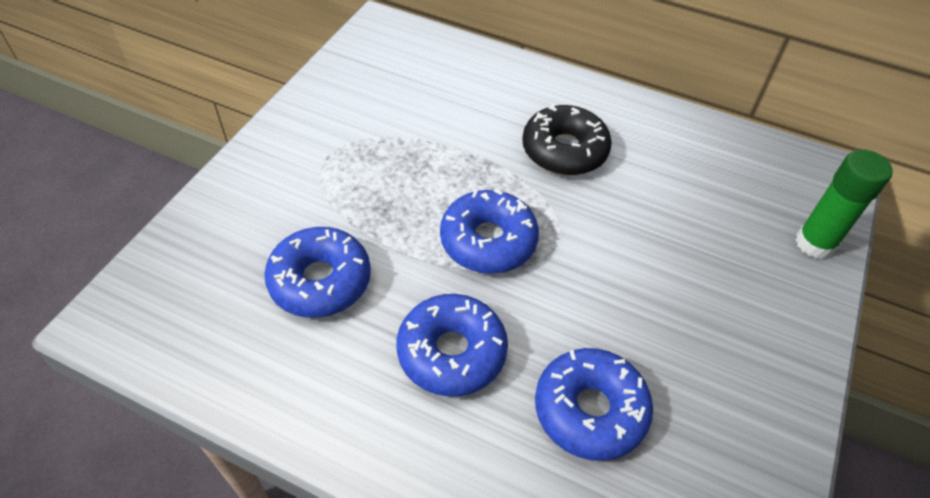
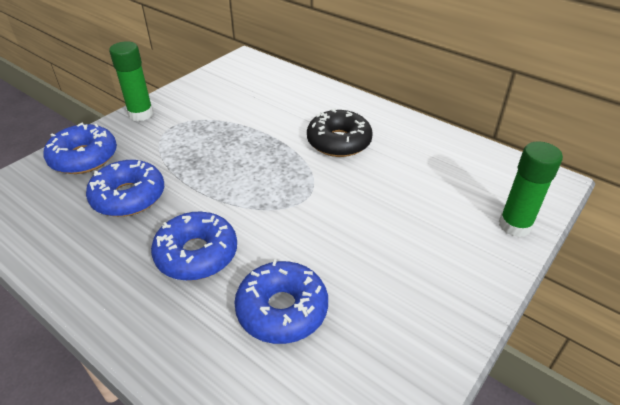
camera: 15 degrees right, 10 degrees down
(273, 141) = (141, 114): none -> green glue stick
(488, 241) = (257, 189): blue donut -> blue donut (84, 157)

